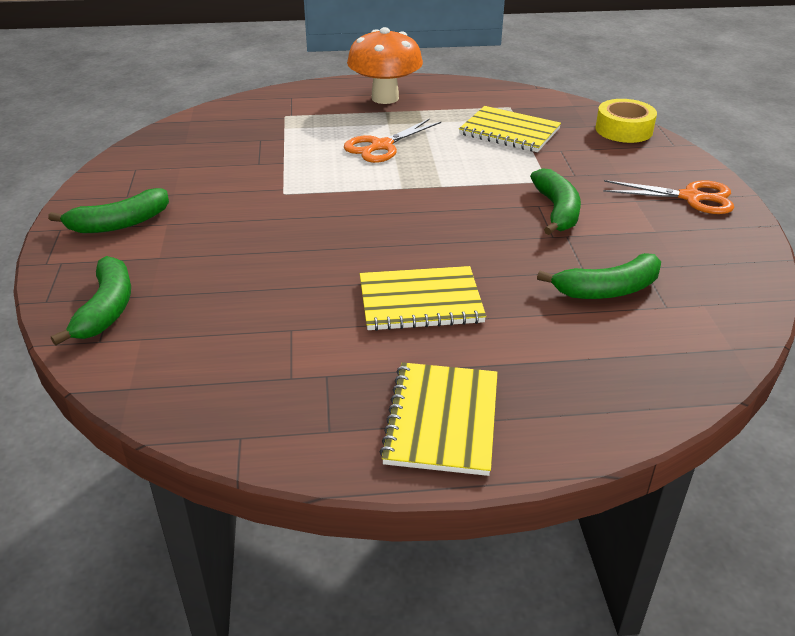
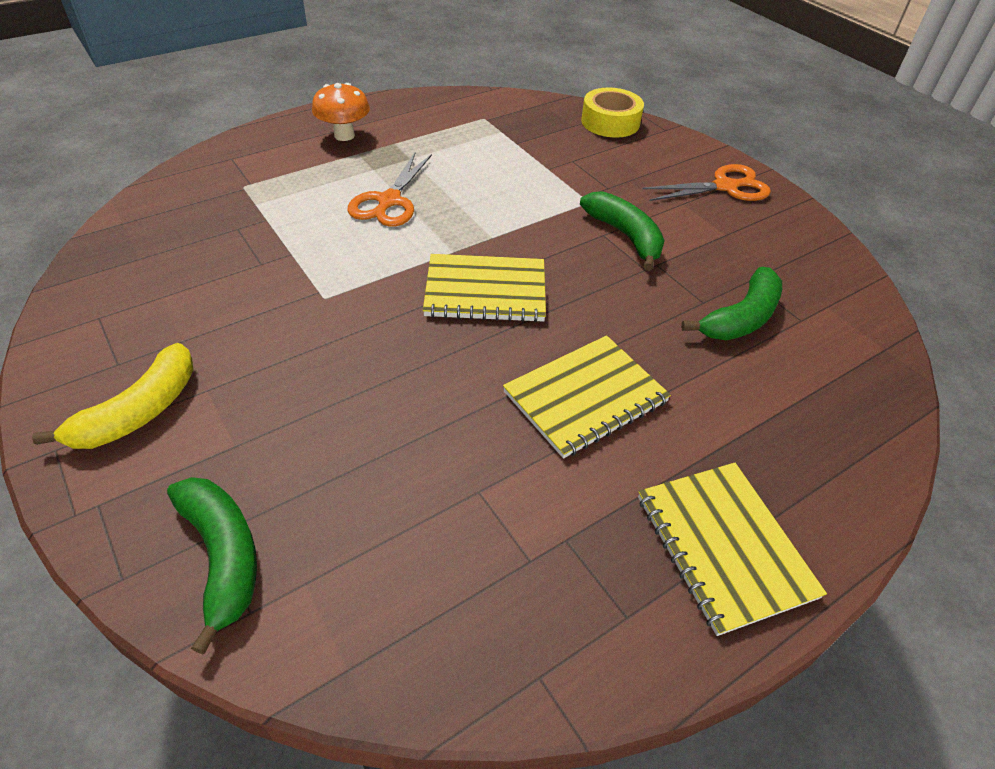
camera: 30 degrees left, 10 degrees up
(119, 223) = (139, 411): green banana -> yellow banana
(385, 98) = (344, 135): orange mushroom -> orange mushroom, size x0.64
(509, 132) = (507, 150): yellow notebook -> yellow notebook (485, 291)

